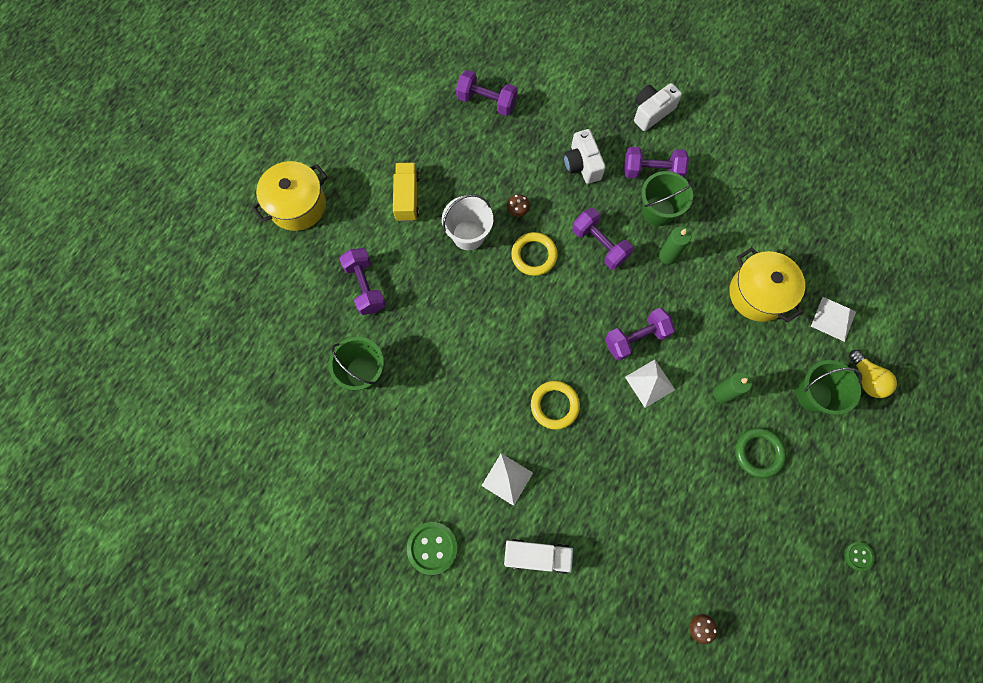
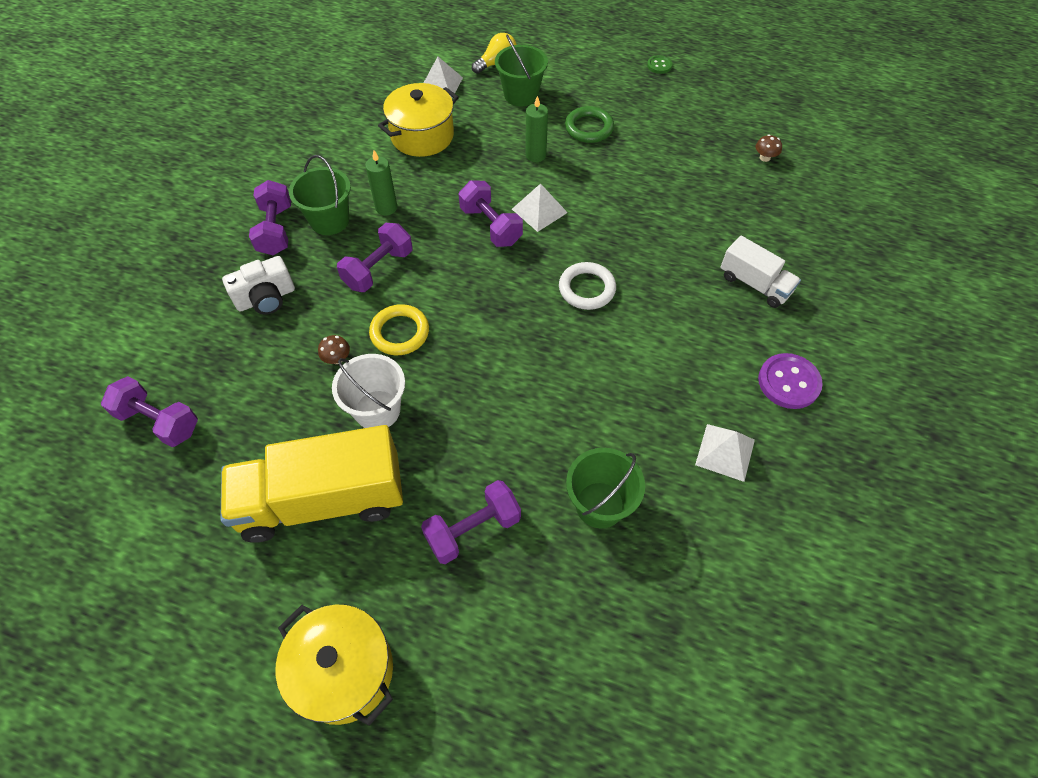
camera: 100 degrees left, 15 degrees down
(407, 198) = (323, 500): yellow truck -> yellow truck, size x1.88
(432, 548) = (788, 382): green button -> purple button
(486, 102) = (159, 421): purple dumbbell -> purple dumbbell turned 75 degrees counterclockwise
(507, 479) = (684, 321): white pyramid -> white pyramid (725, 452)
(537, 555) = (754, 284): white truck -> white truck turned 135 degrees clockwise
(554, 405) = (587, 289): yellow ring -> white ring
(651, 112) = (191, 237): white camera -> none

